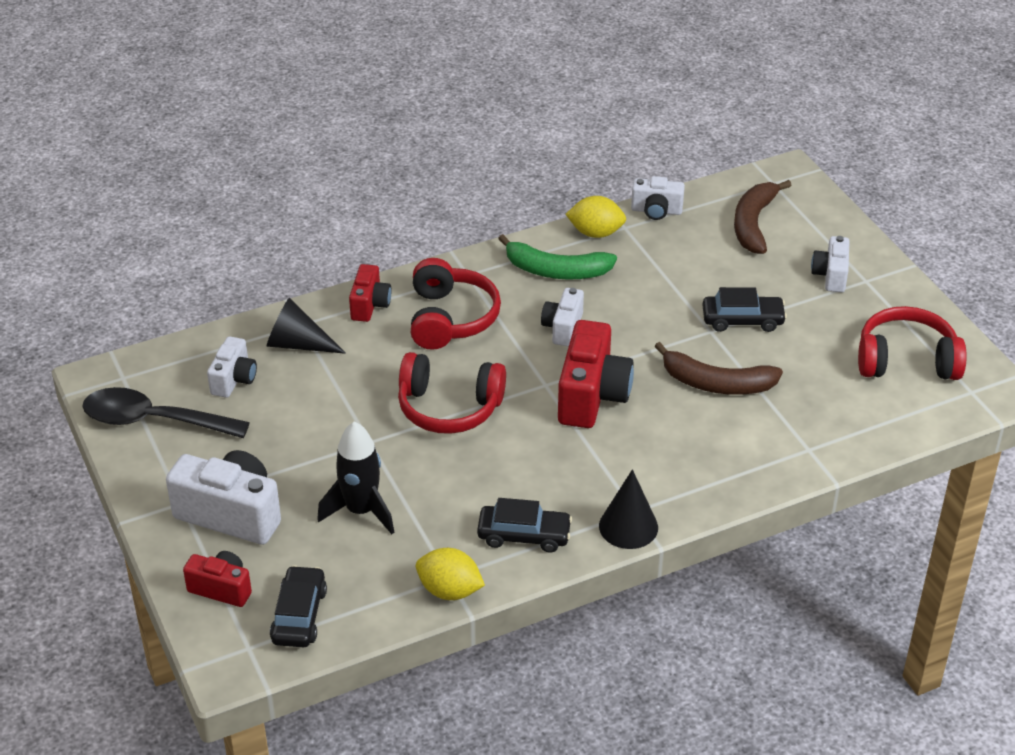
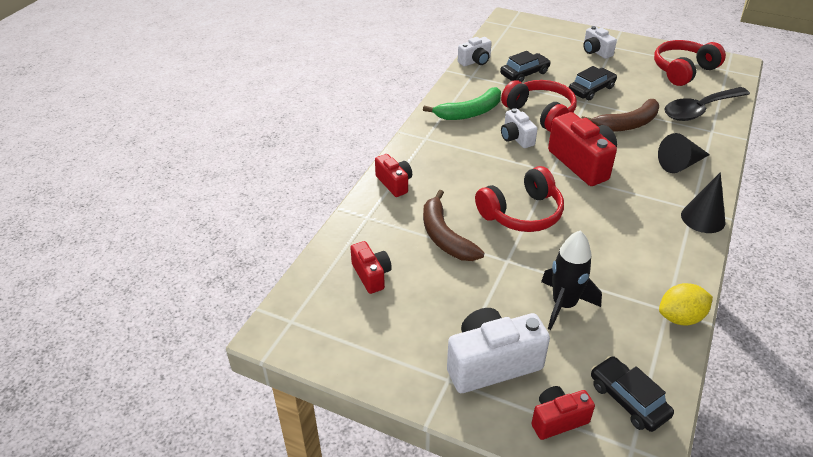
camera: 40 degrees left, 0 degrees up
(153, 420) = (352, 336): black spoon -> black spoon (699, 110)
(234, 379) = (371, 275): white camera -> red camera
(297, 344) = (382, 230): black cone -> black cone (680, 164)
(450, 318) = (450, 165): red headphones -> red headphones (540, 113)
(524, 535) = (665, 258): black car -> black car (524, 73)
(595, 233) = (462, 85): yellow lemon -> none
(754, 224) = (528, 46): brown banana -> brown banana (445, 236)

